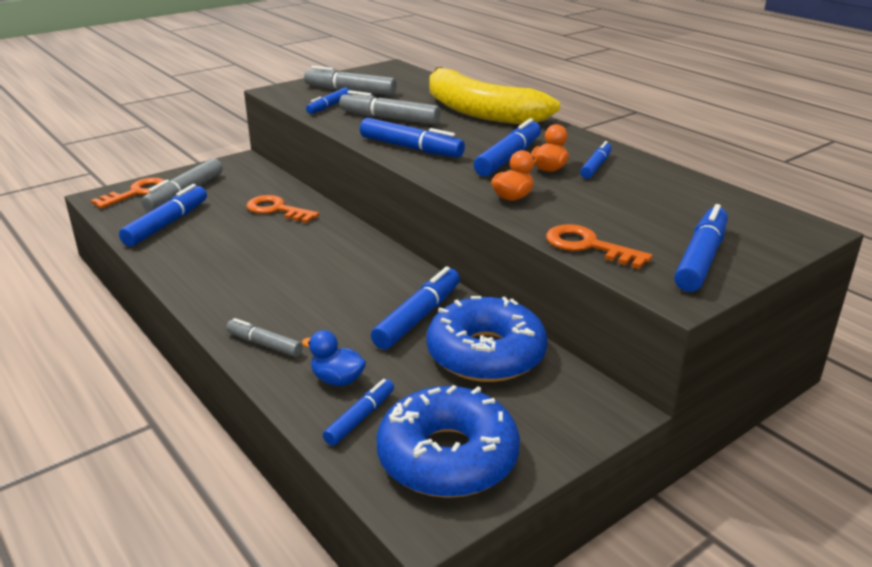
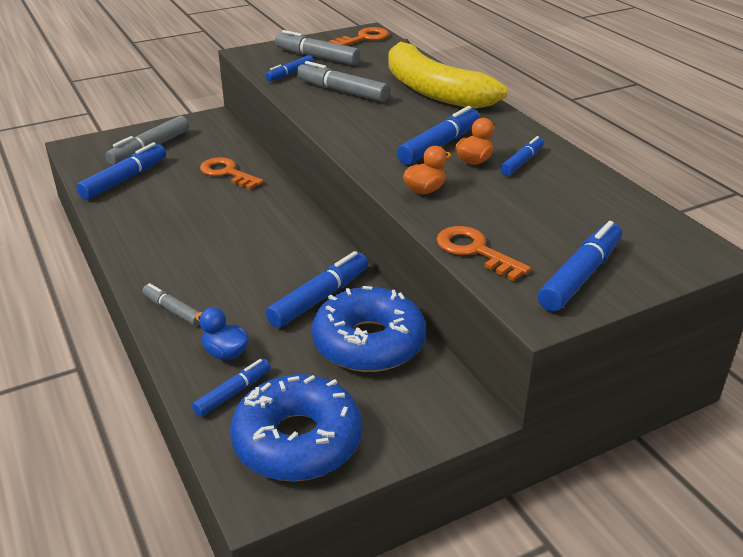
camera: 10 degrees right, 5 degrees up
(137, 193) = (108, 144): orange key -> orange key (363, 38)
(411, 148) = (349, 127): blue marker -> none

